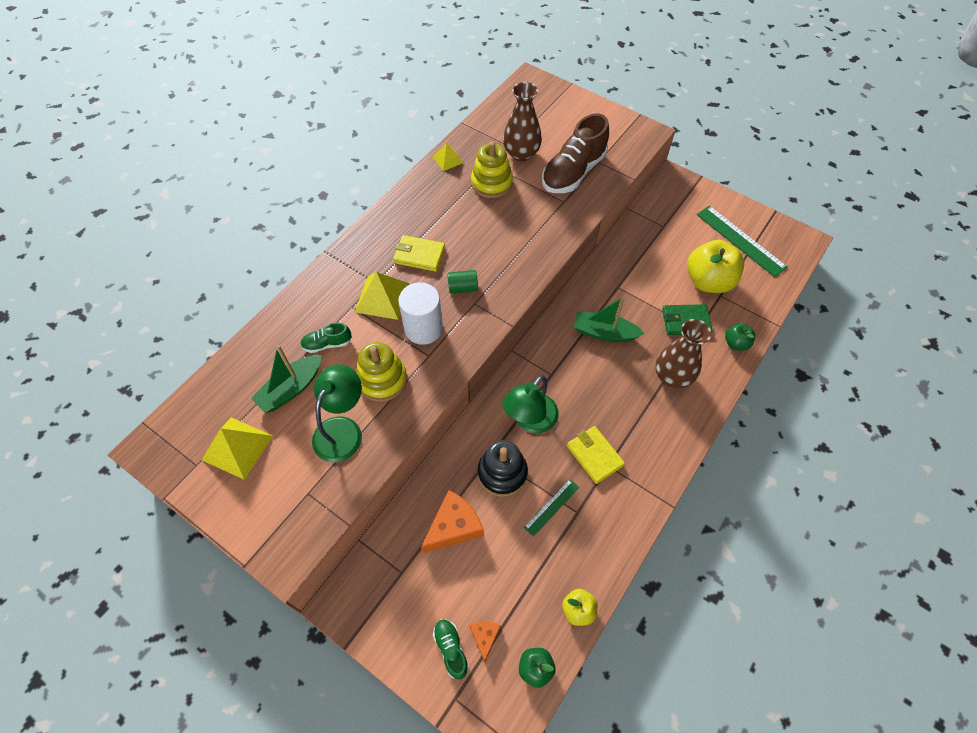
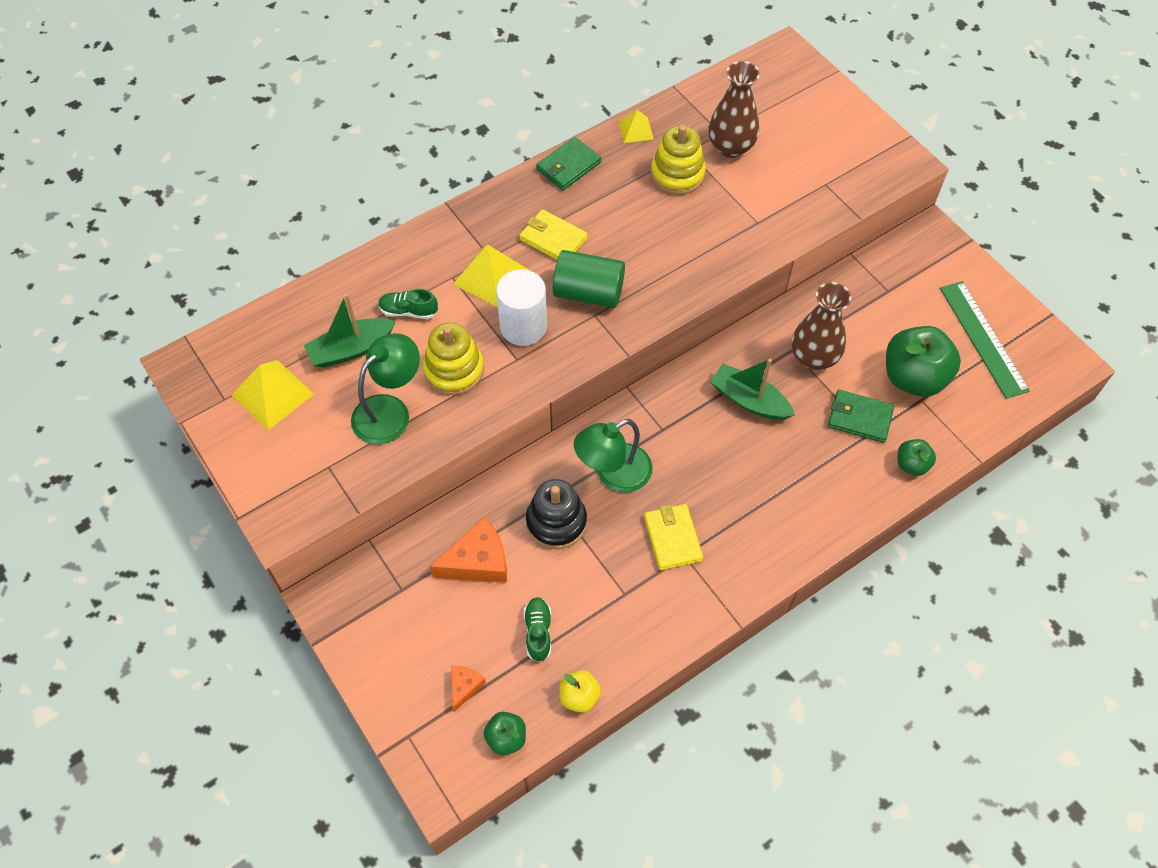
camera: 20 degrees right, 0 degrees up
(408, 198) = (568, 166): none -> green wallet
(451, 649) = (423, 686): green shoe -> green shoe (538, 632)
(463, 288) = (588, 293): green cylinder -> green cylinder, size x1.79
(551, 507) = (597, 578): green ruler -> none
(573, 172) = (786, 189): brown shoe -> none
(672, 376) = (811, 479): brown vase -> brown vase (813, 357)
(708, 281) = (913, 378): yellow apple -> green apple

